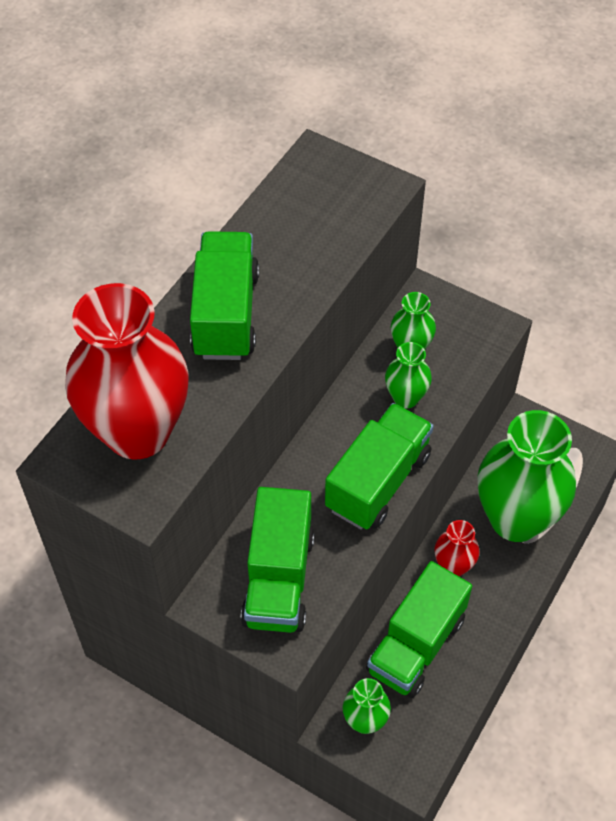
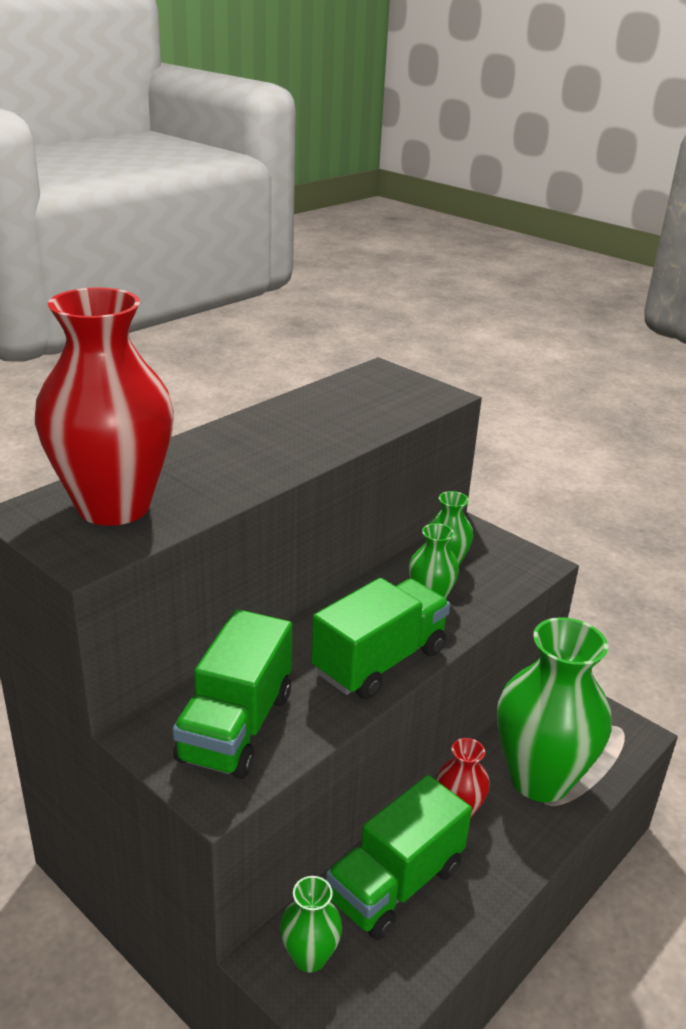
camera: 10 degrees right, 25 degrees down
(226, 314) = (249, 445): green truck -> none

